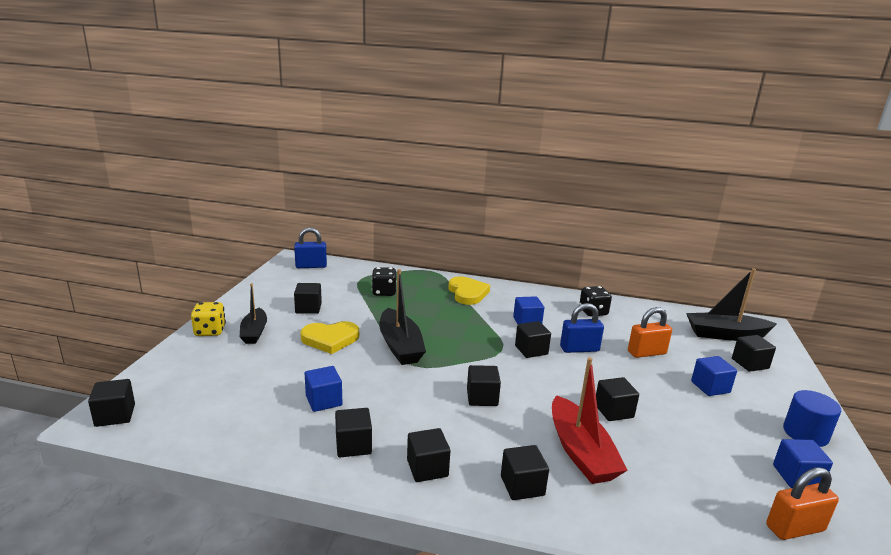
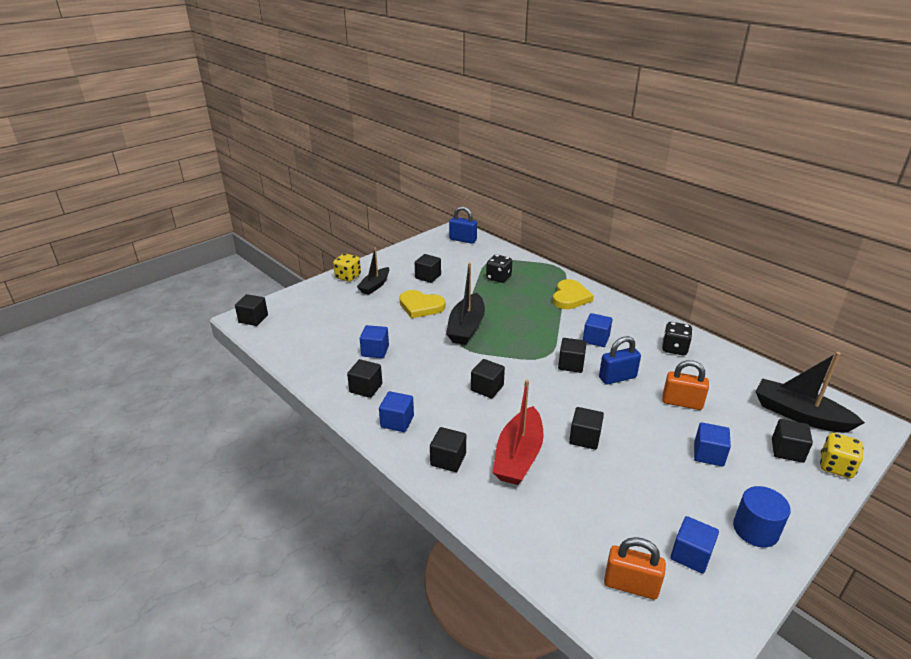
camera: 35 degrees right, 10 degrees up
(427, 468) = (397, 421): black cube -> blue cube
(579, 349) = (617, 378): blue padlock -> blue padlock turned 45 degrees counterclockwise
(787, 364) = (835, 467): none -> yellow dice

